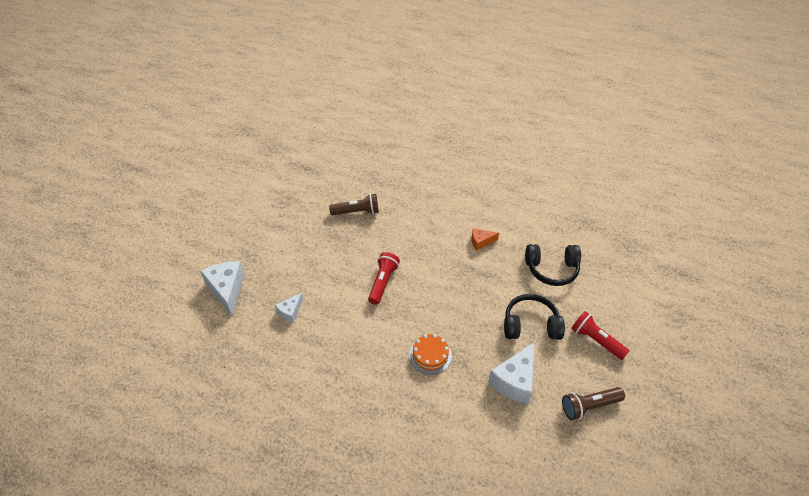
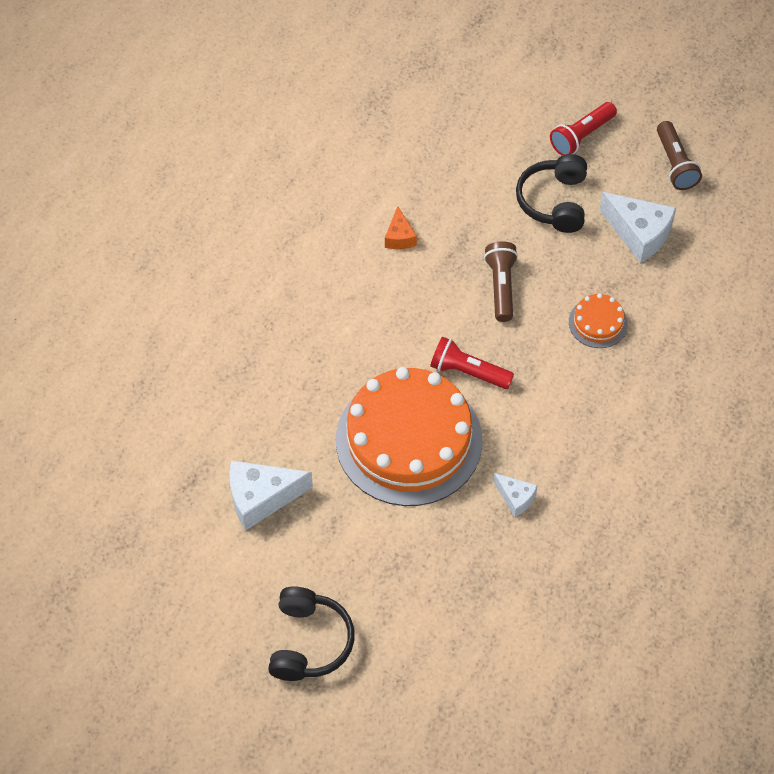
camera: 85 degrees left, 10 degrees up
(226, 289) = (466, 592): white cheese -> white cheese (261, 498)
(332, 256) = (409, 440): none -> orange cake
(357, 212) = (315, 401): brown flashlight -> brown flashlight (501, 286)
(552, 269) = (460, 160): black headphones -> black headphones (309, 642)

